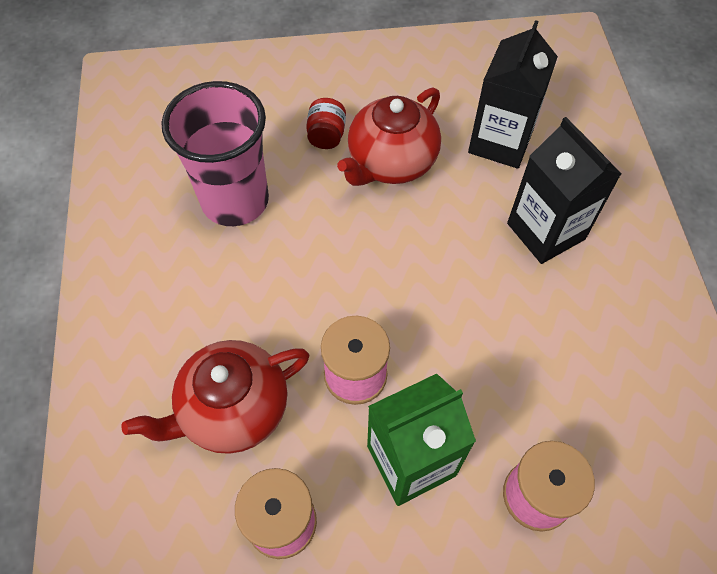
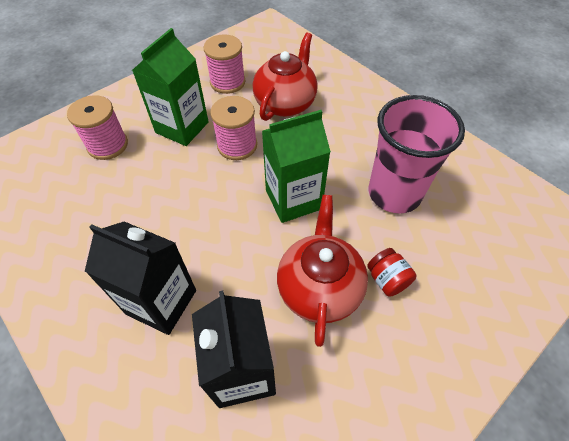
camera: 145 degrees right, 5 degrees down
(345, 257) = (293, 199): none -> green carton

